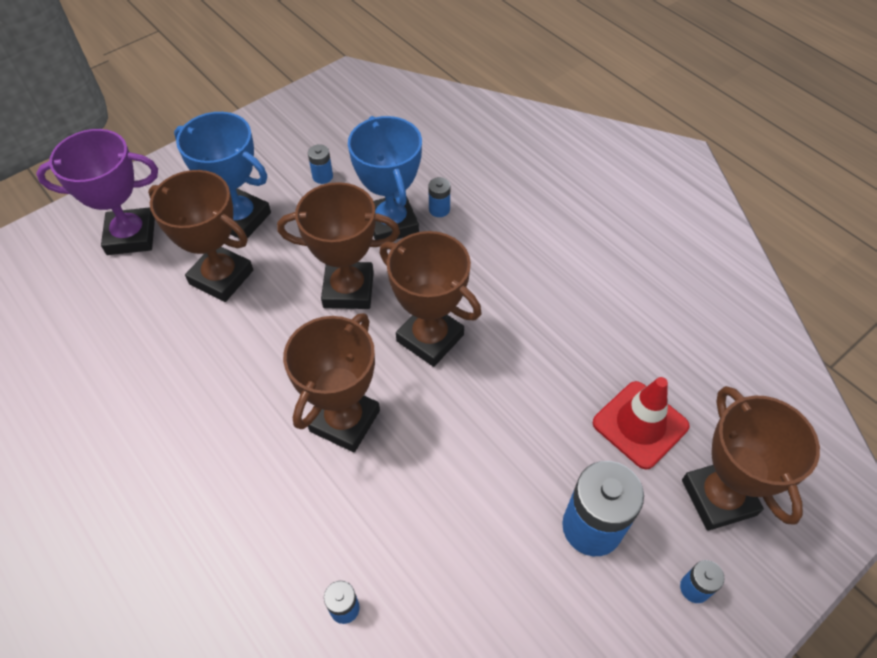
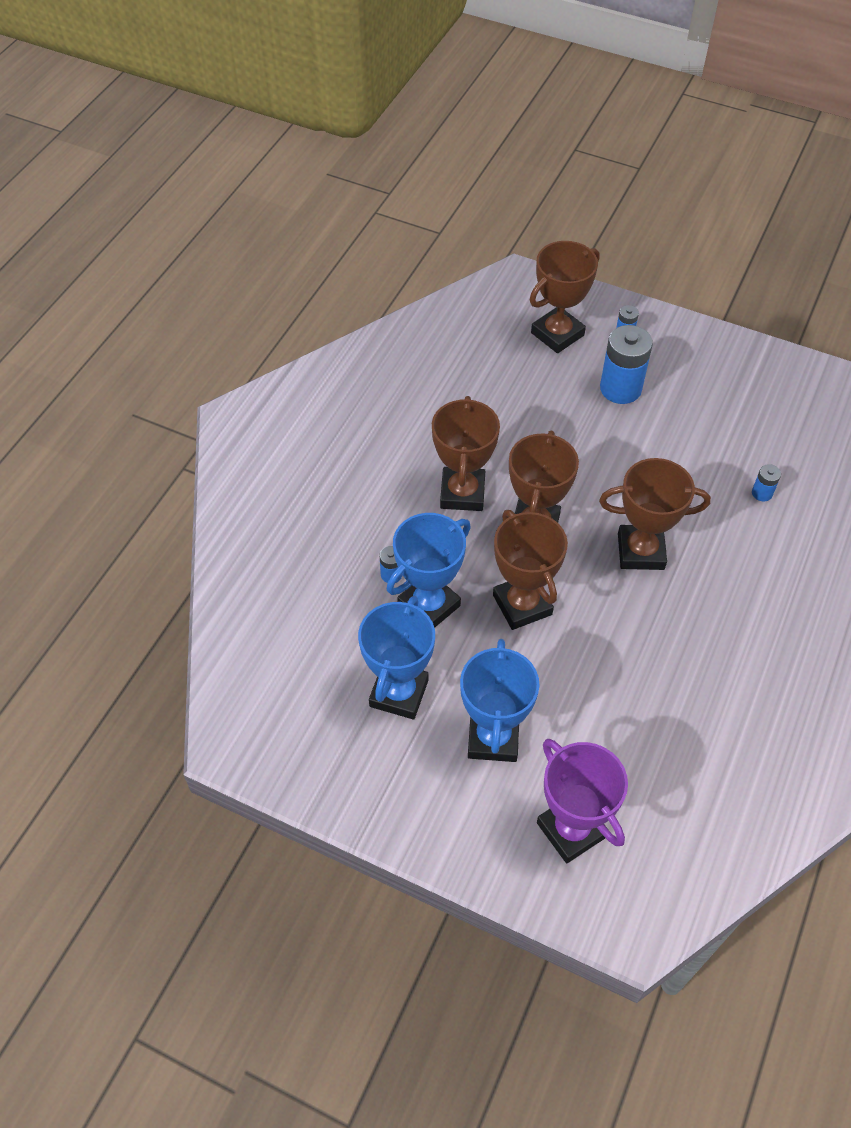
camera: 115 degrees left, 0 degrees up
(221, 277) = (569, 714): brown trophy -> brown trophy (462, 493)
(322, 176) = (399, 693): blue battery -> blue trophy
(640, 424) = (529, 382): red traffic cone -> none

